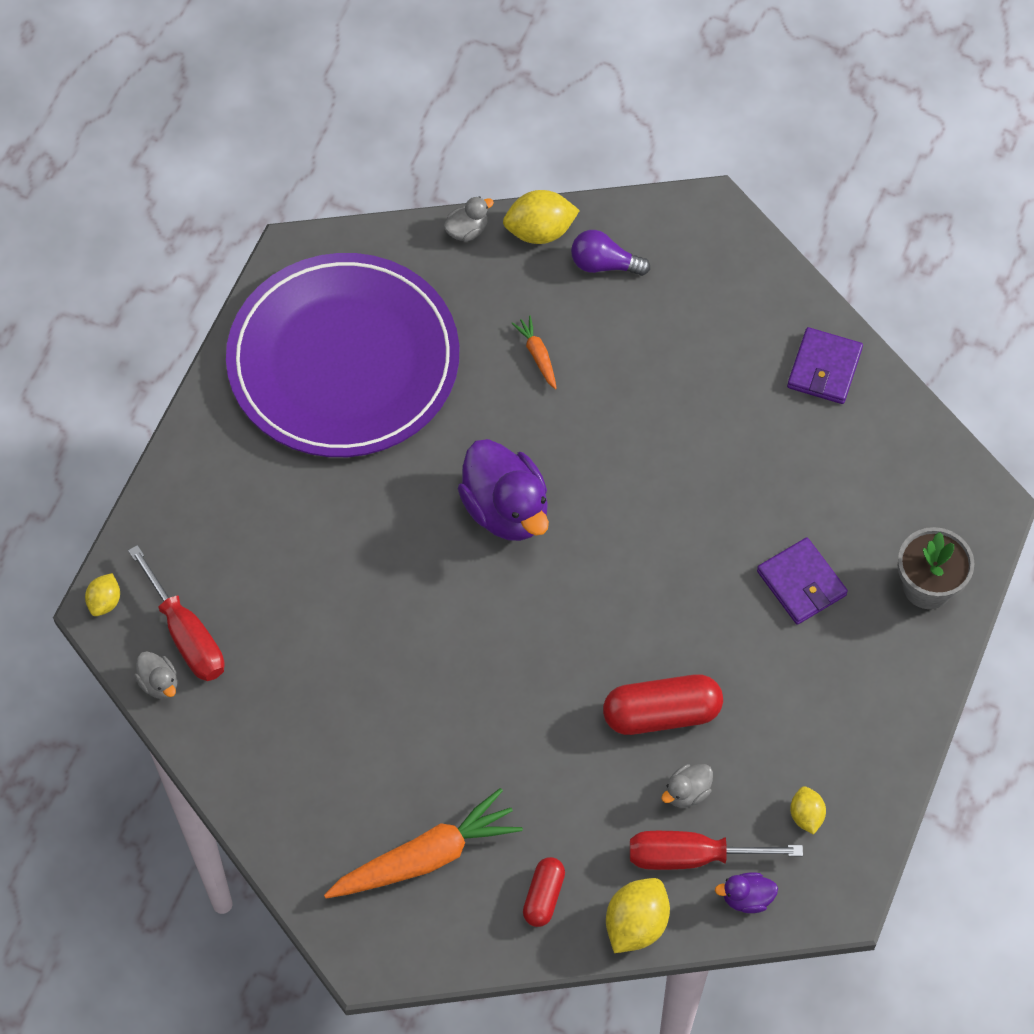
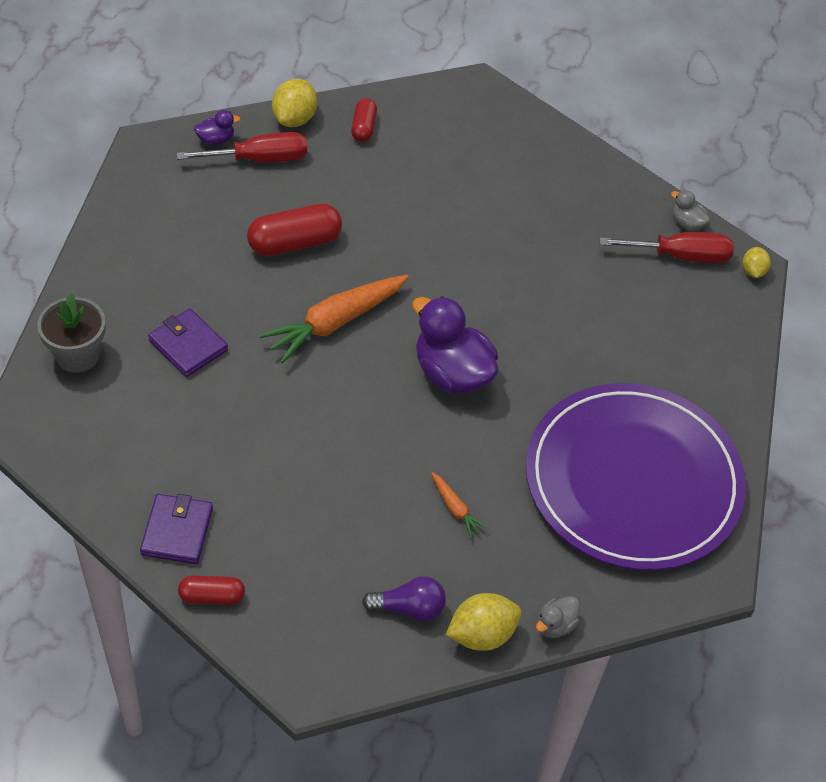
camera: 165 degrees right, 10 degrees down
(186, 635) = (680, 256): red screwdriver -> red screwdriver turned 135 degrees clockwise
(425, 857) = (454, 141): orange carrot -> orange carrot (335, 322)
(687, 792) = (268, 196): grey duck -> none
(793, 300) = (212, 596): none -> red capsule
(806, 815) = (175, 191): yellow lemon -> none

